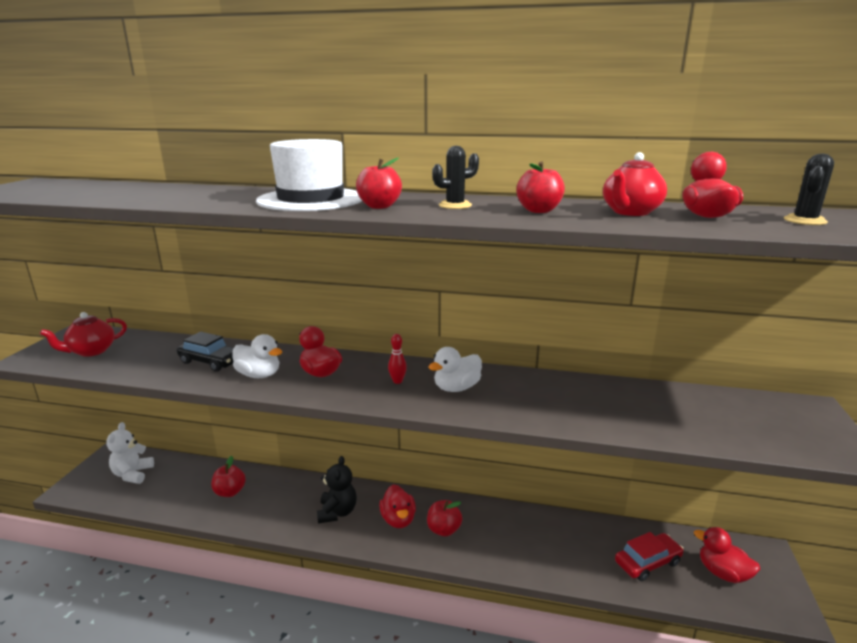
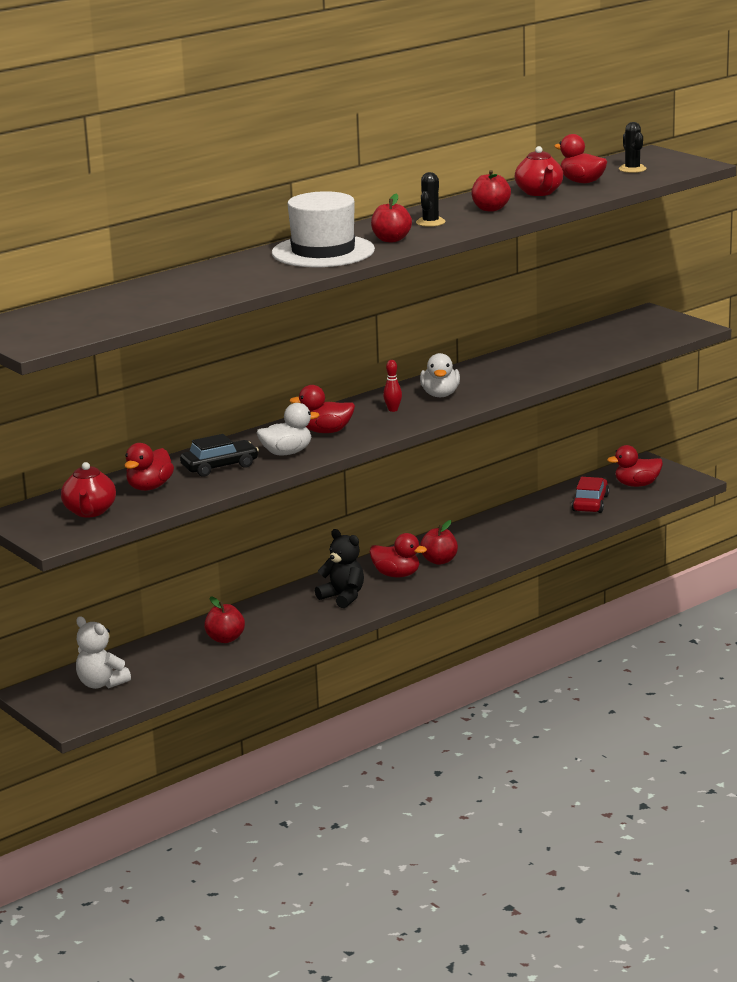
camera: 50 degrees left, 0 degrees up
(152, 353) = (149, 487): none -> red duck

